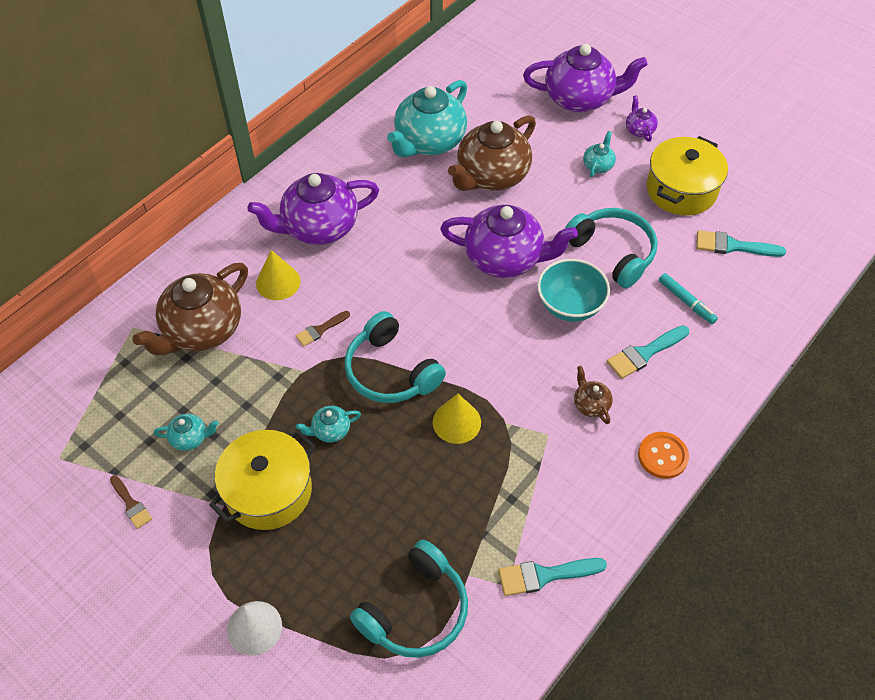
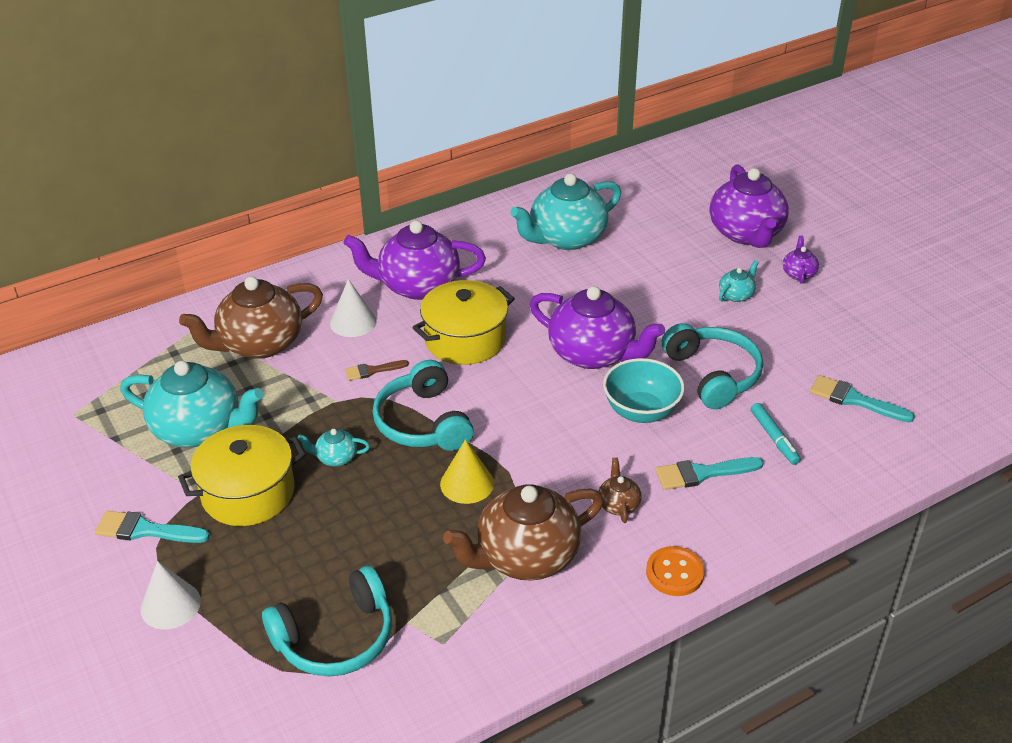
camera: 20 degrees right, 15 degrees down
(131, 504) = (115, 469): brown brush -> none
(190, 438) = (199, 429): turquoise teapot -> turquoise teapot, size x2.28
(278, 282) = (353, 322): yellow cone -> white cone
(491, 176) = (616, 280): brown teapot -> brown teapot (526, 556)
(545, 575) = (487, 646): turquoise brush -> turquoise brush (145, 530)
(580, 98) = (746, 233): purple teapot -> purple teapot turned 60 degrees clockwise
(681, 190) = (819, 336): yellow pot -> yellow pot (465, 339)

